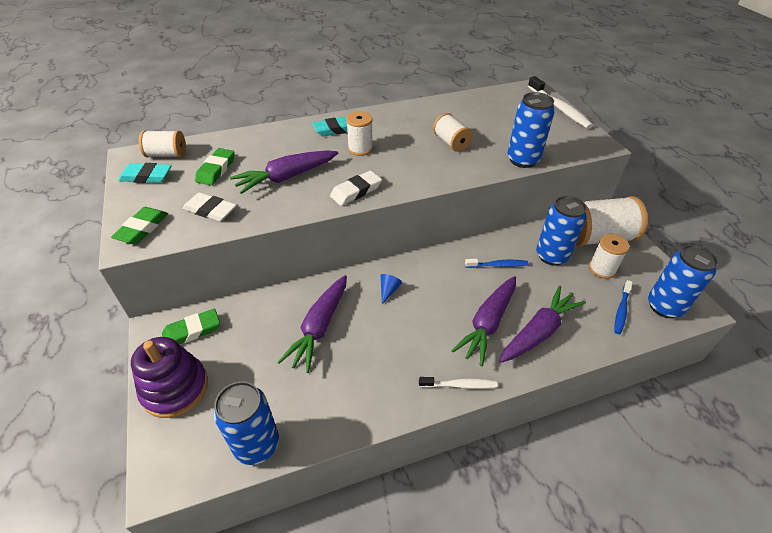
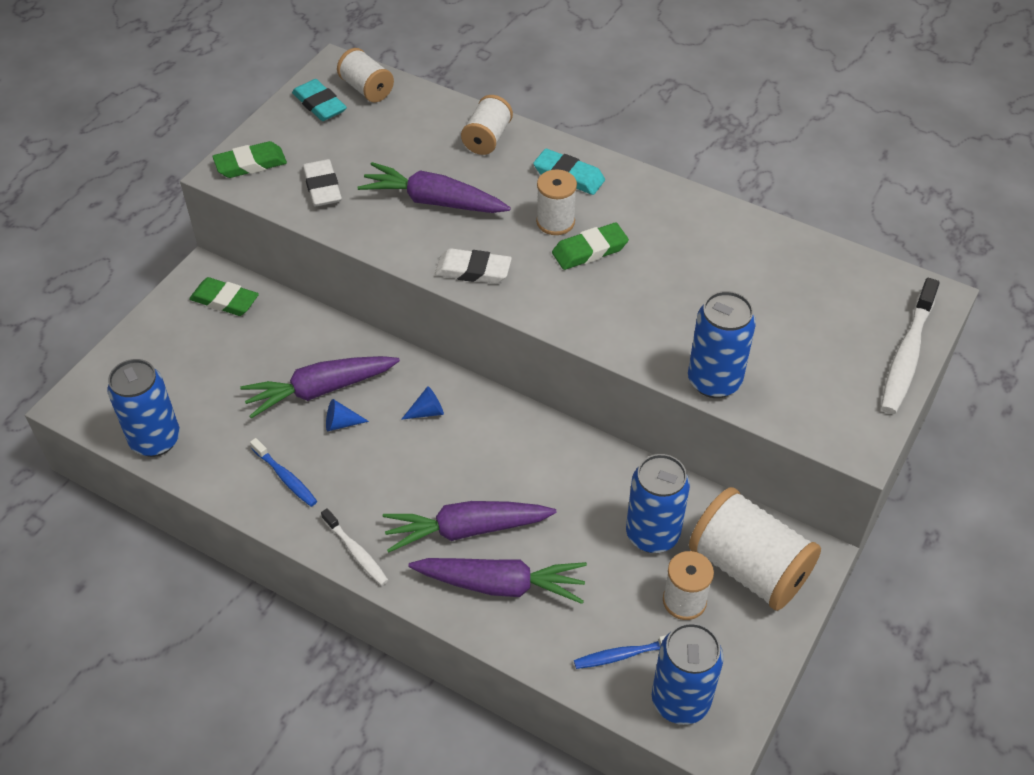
camera: 50 degrees right, 5 degrees up
(175, 388) = (158, 341): purple stacking toy -> none
(216, 170) = (385, 141): green eraser -> green eraser (589, 250)
(355, 332) = (341, 423): none -> blue cone
(451, 143) = (669, 292): white spool -> white spool (487, 138)
(498, 265) = (574, 488): blue toothbrush -> blue toothbrush (285, 477)

